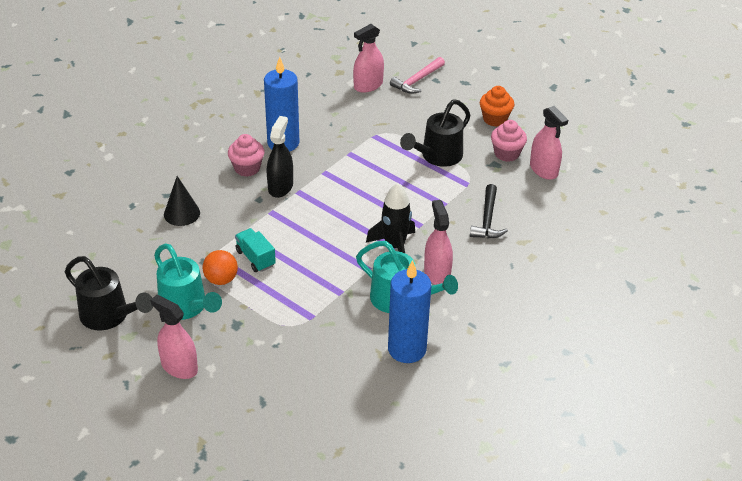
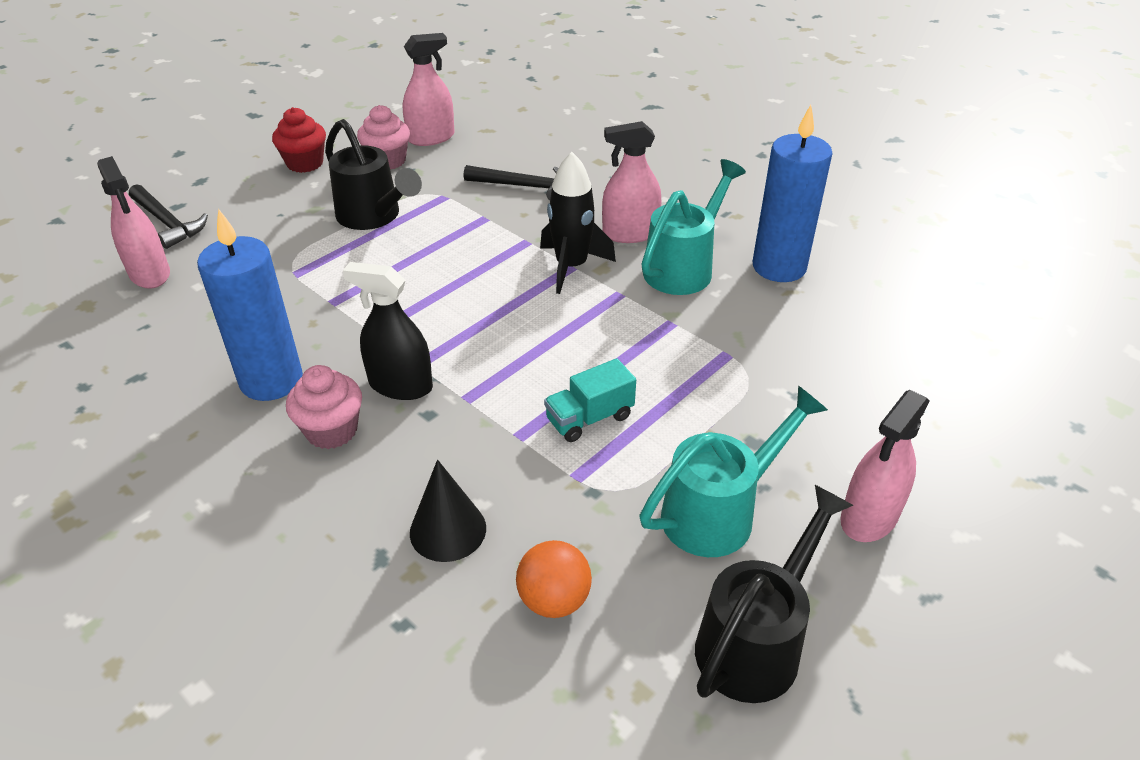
camera: 85 degrees left, 0 degrees up
(221, 279) = (644, 464): orange ball -> orange ball (554, 600)
(417, 80) = (167, 223): pink hammer -> black hammer
(495, 119) = (305, 163): orange cupcake -> red cupcake

